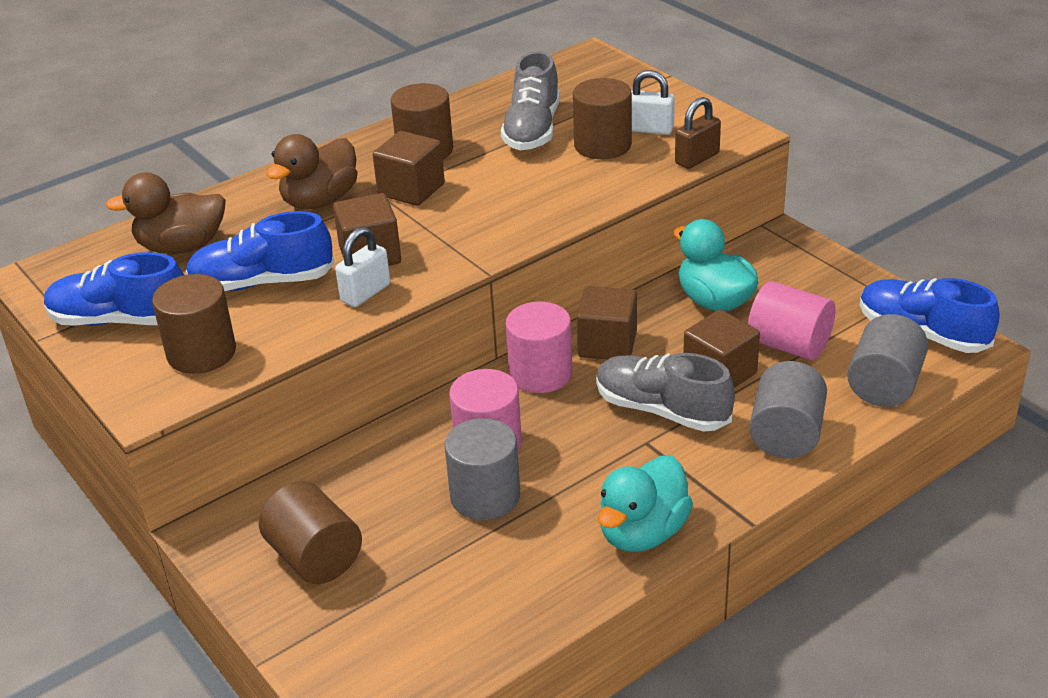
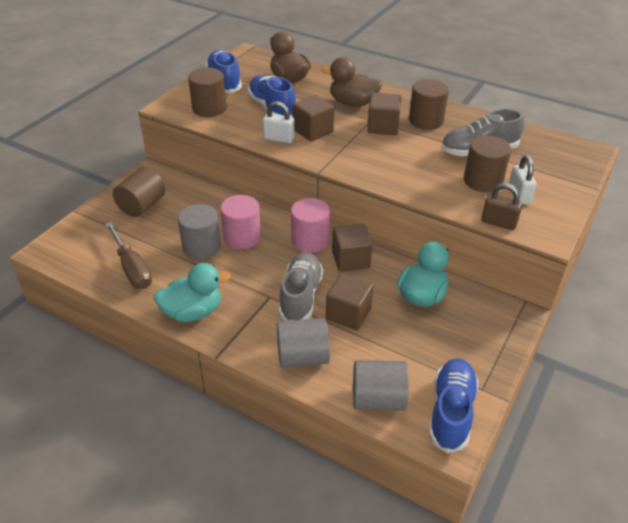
camera: 65 degrees right, 5 degrees up
(493, 594) = (132, 268): none -> brown screwdriver
(642, 533) = (193, 312): turquoise duck -> turquoise duck turned 150 degrees clockwise
(789, 345) = (395, 341): pink cylinder -> none

